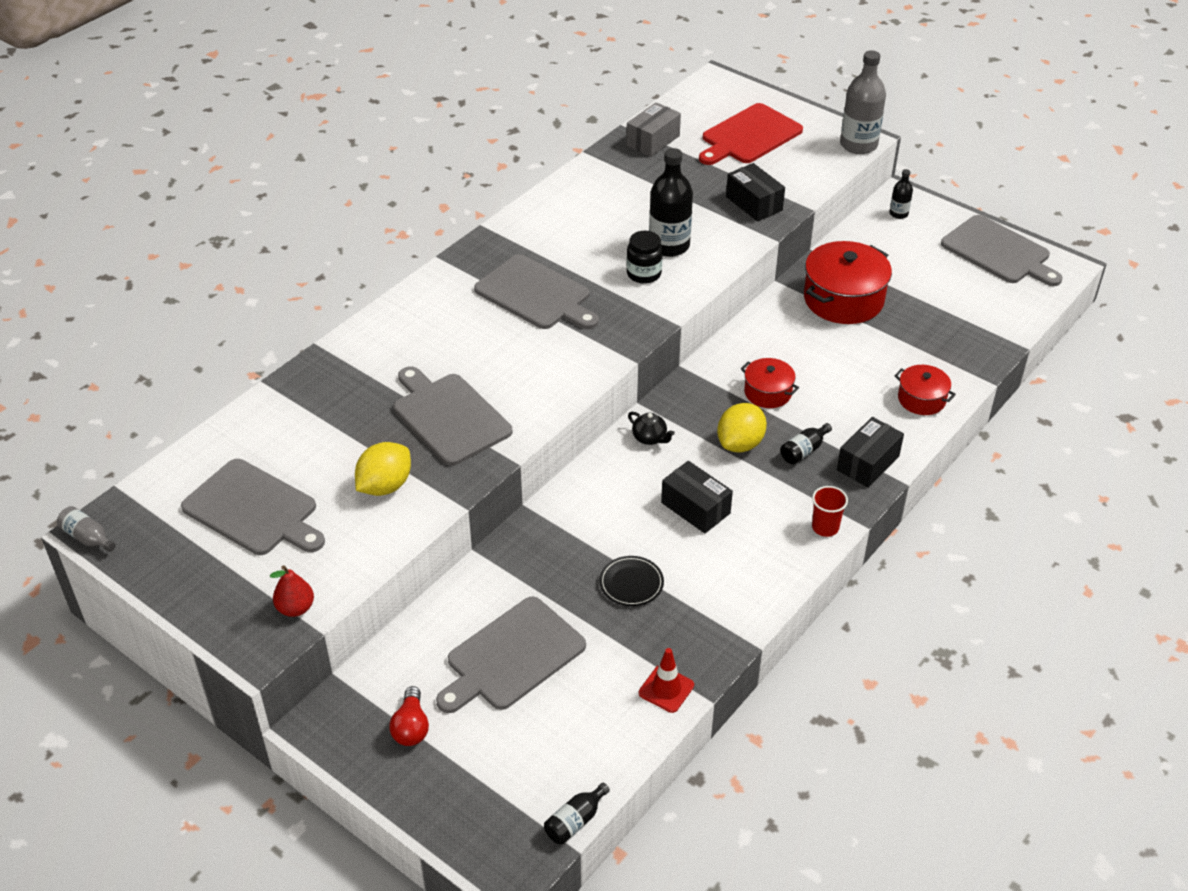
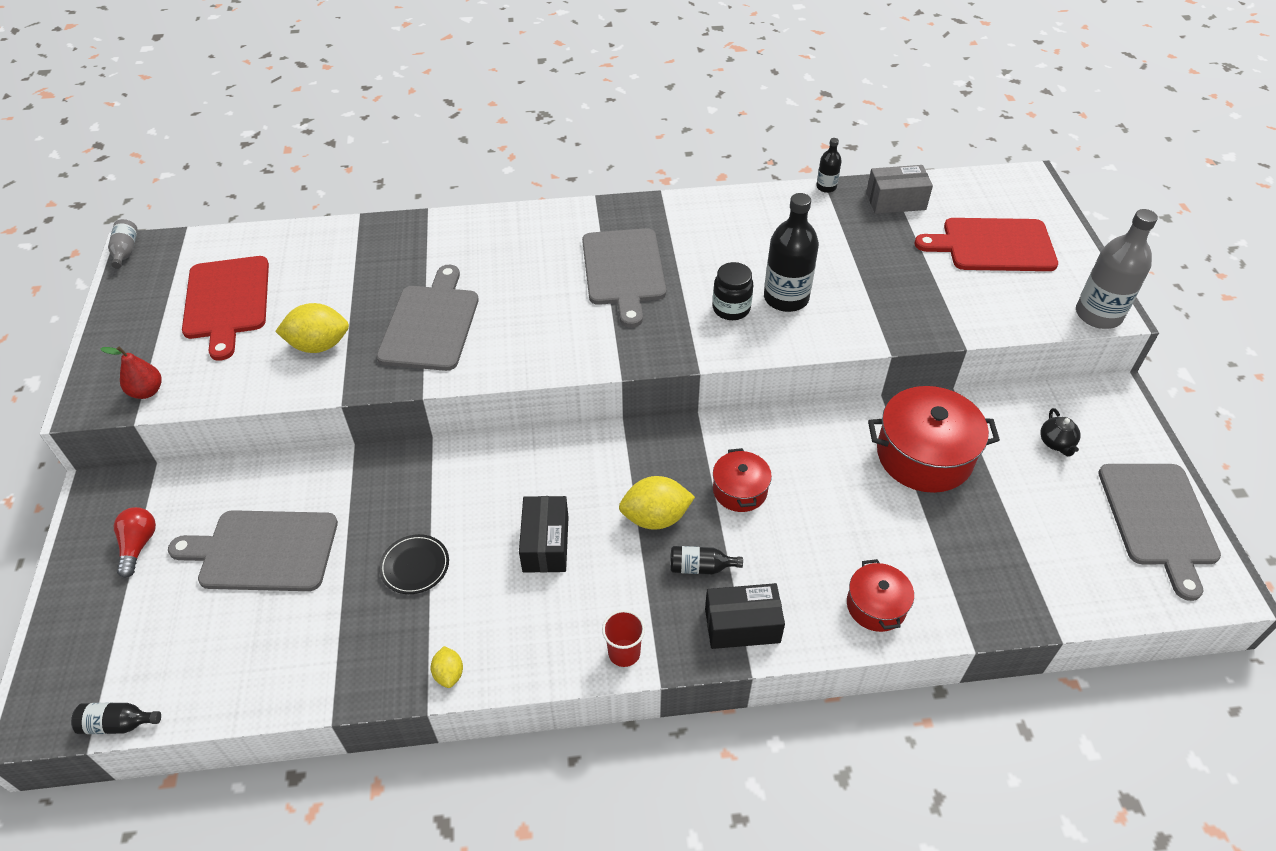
camera: 45 degrees right, 5 degrees up
(253, 510) = (227, 301): grey cutting board -> red cutting board
(411, 727) = (138, 545): red light bulb -> red light bulb turned 135 degrees clockwise
(650, 438) = (591, 456): black teapot -> black teapot (1056, 443)
(666, 689) = (317, 679): red traffic cone -> none
(742, 619) = (449, 674): none -> yellow lemon
(754, 203) = (914, 308): black box -> none
(898, 214) = (1091, 411): black bottle -> black bottle (826, 187)

